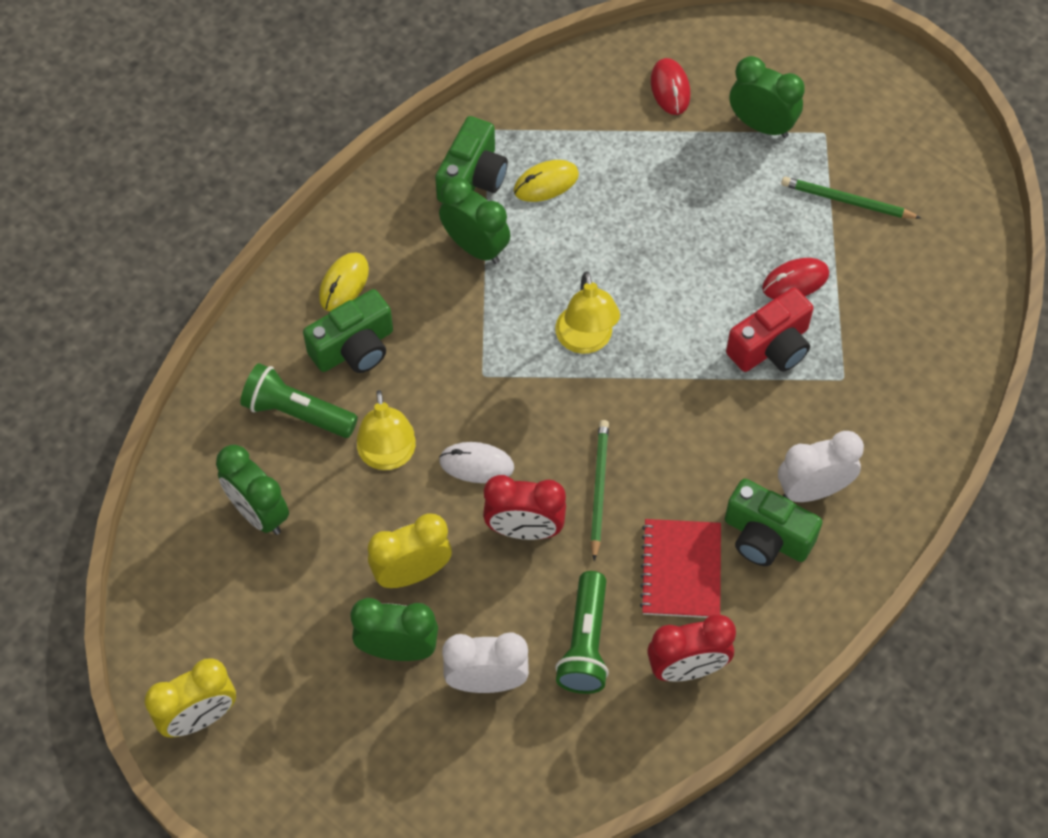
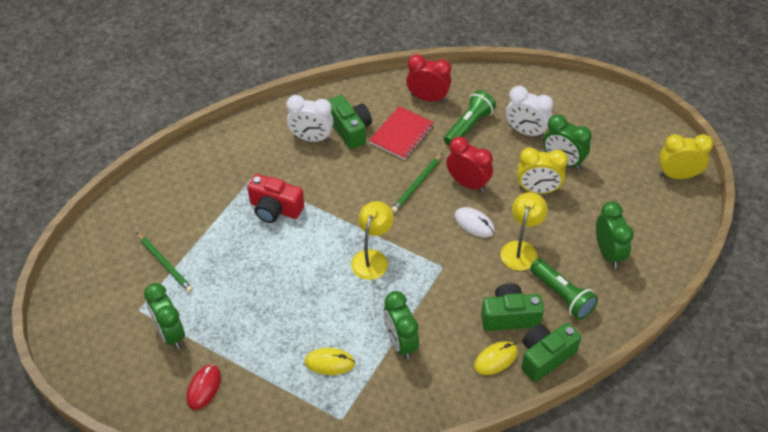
camera: 150 degrees left, 10 degrees down
(472, 178) = (373, 390): green camera -> green camera (545, 357)
(771, 347) = (275, 209): red camera -> red camera turned 150 degrees counterclockwise
(795, 281) = (233, 235): red mouse -> none

